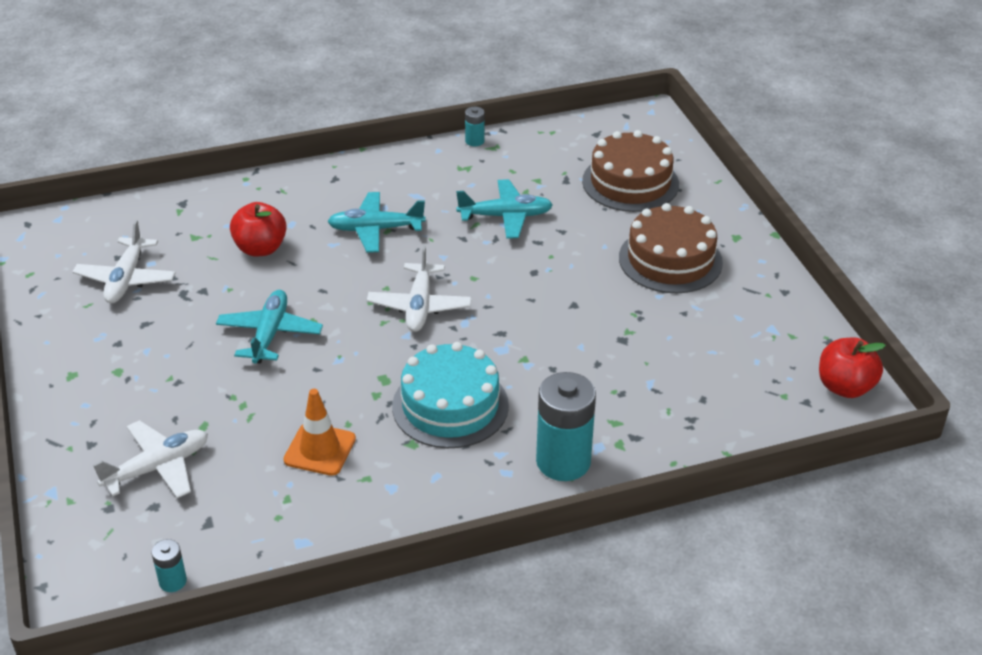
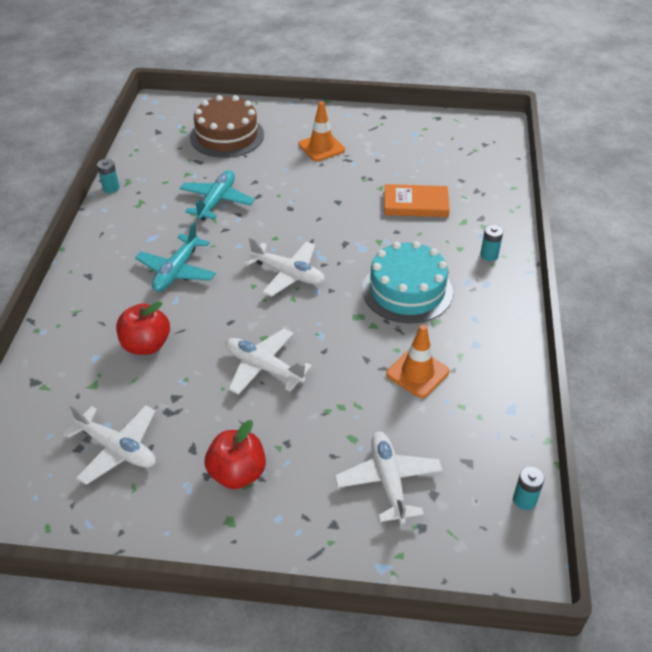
camera: 65 degrees left, 5 degrees up
(270, 334) = (264, 367): turquoise plane -> white plane
(563, 461) = (489, 255): turquoise battery -> turquoise battery, size x0.46
(618, 370) = (415, 204): none -> orange book
(670, 260) = (321, 147): brown cake -> orange traffic cone
(845, 387) = (480, 127): red apple -> red apple (237, 473)

